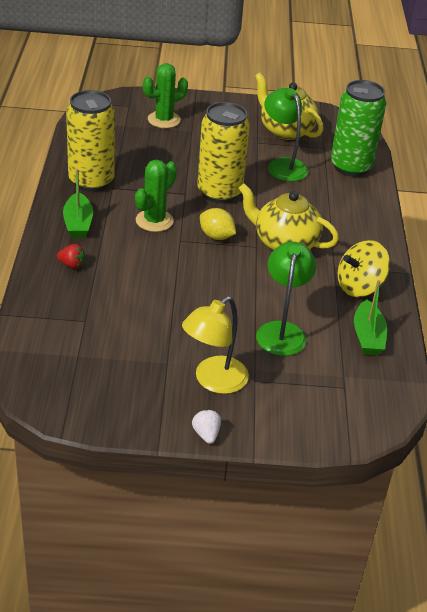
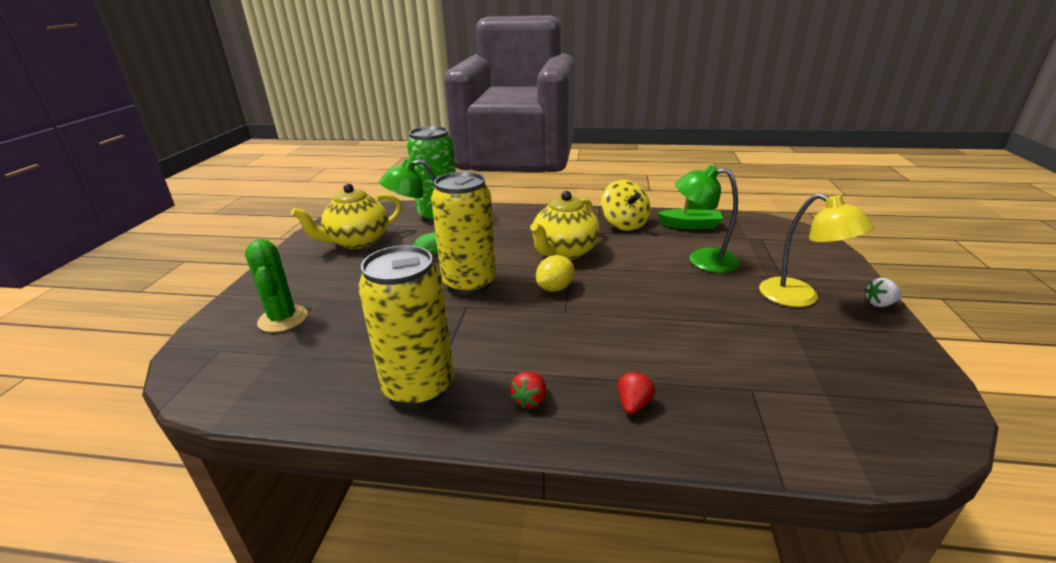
camera: 80 degrees left, 10 degrees down
(78, 223) = (530, 400): green boat -> red strawberry
(154, 221) = (524, 330): green cactus -> none

